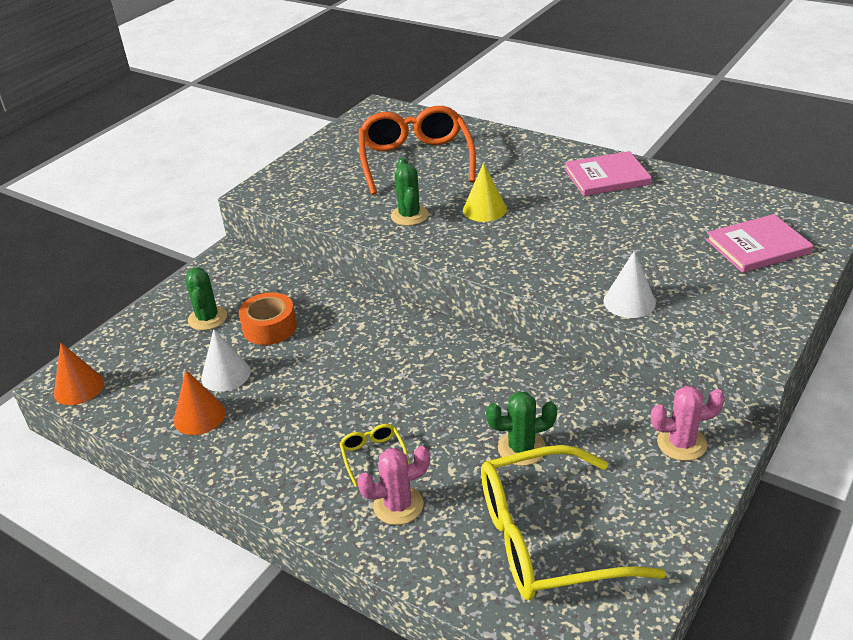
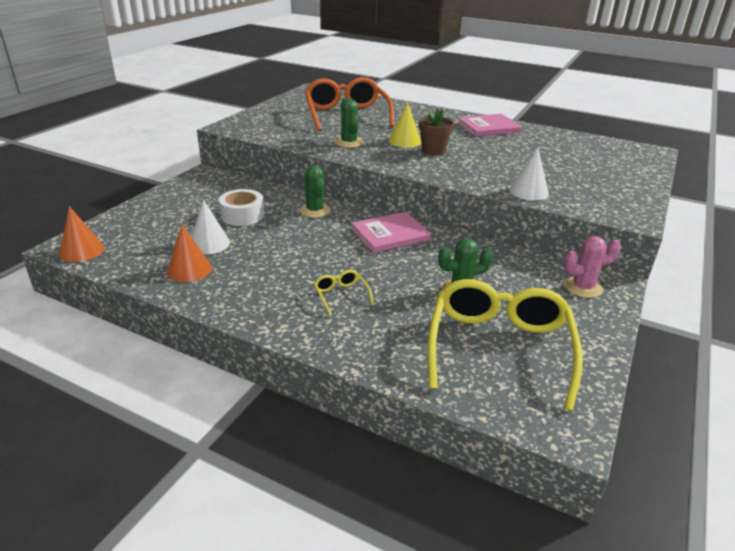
camera: 10 degrees left, 5 degrees down
(207, 318) = (190, 209): green cactus -> green cactus (315, 210)
(270, 327) = (242, 215): orange tape -> white tape
(398, 505) = (368, 328): pink cactus -> none
(519, 228) = (433, 151): none -> brown flower pot
(549, 538) = (499, 349): yellow glasses -> yellow glasses turned 120 degrees clockwise
(758, 246) = (608, 165): pink book -> pink book (390, 235)

